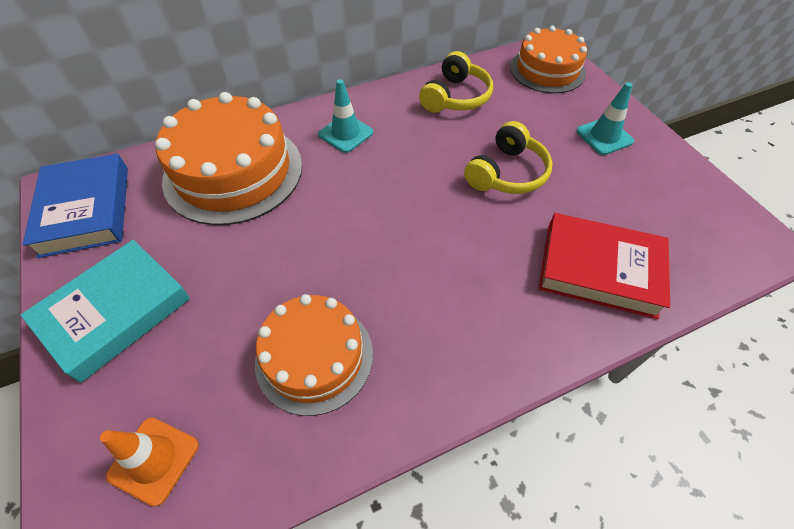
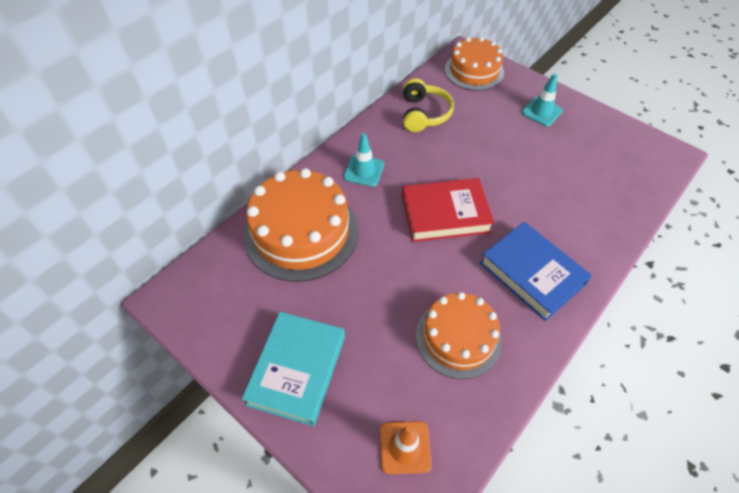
camera: 25 degrees left, 0 degrees up
(86, 210) = (206, 306): blue book -> blue book (532, 273)
(507, 173) = (496, 162): yellow headphones -> none
(599, 269) = (591, 208): red book -> red book (445, 214)

